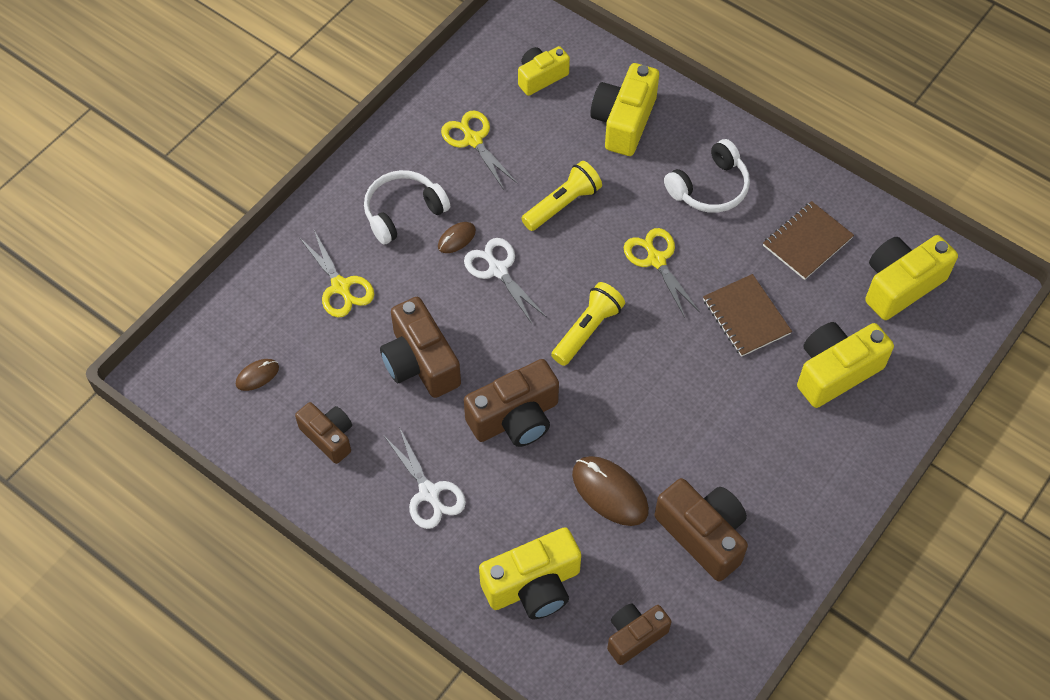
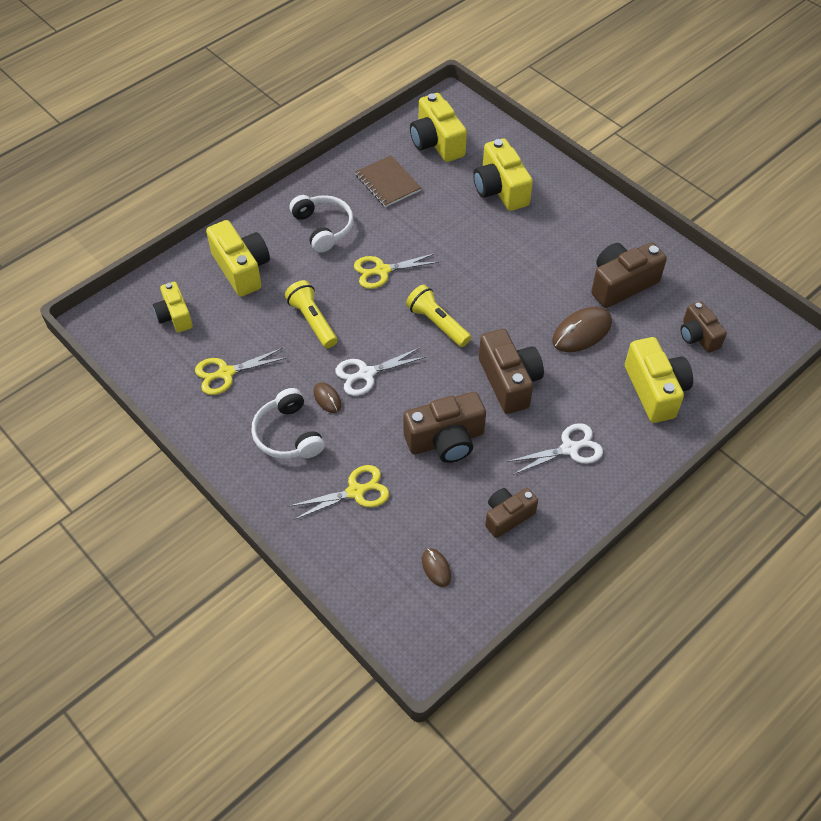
camera: 80 degrees left, 5 degrees down
(623, 122) = (242, 269): yellow camera -> yellow camera turned 150 degrees counterclockwise
(746, 317) = (445, 228): brown notebook -> none

